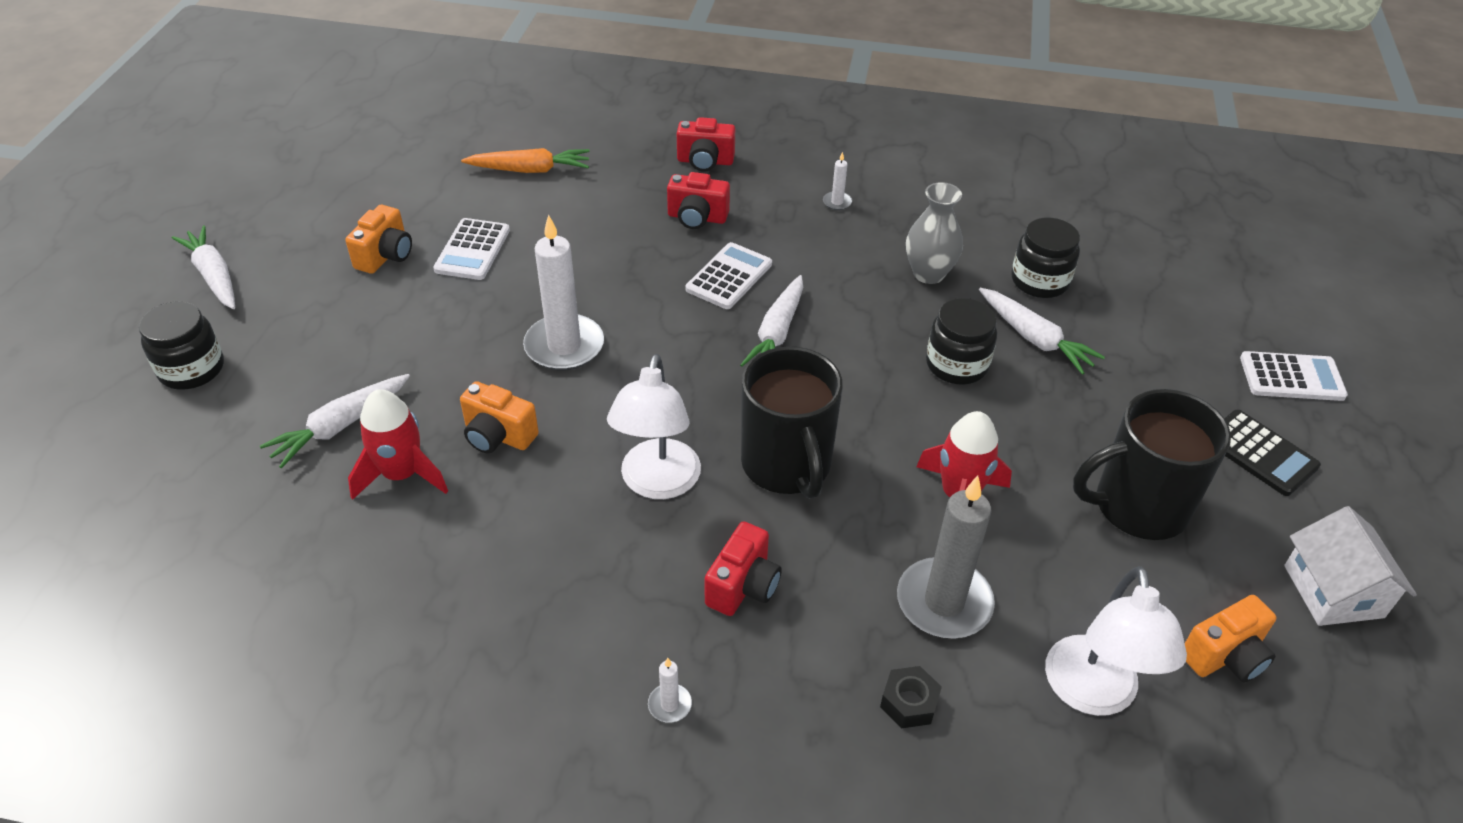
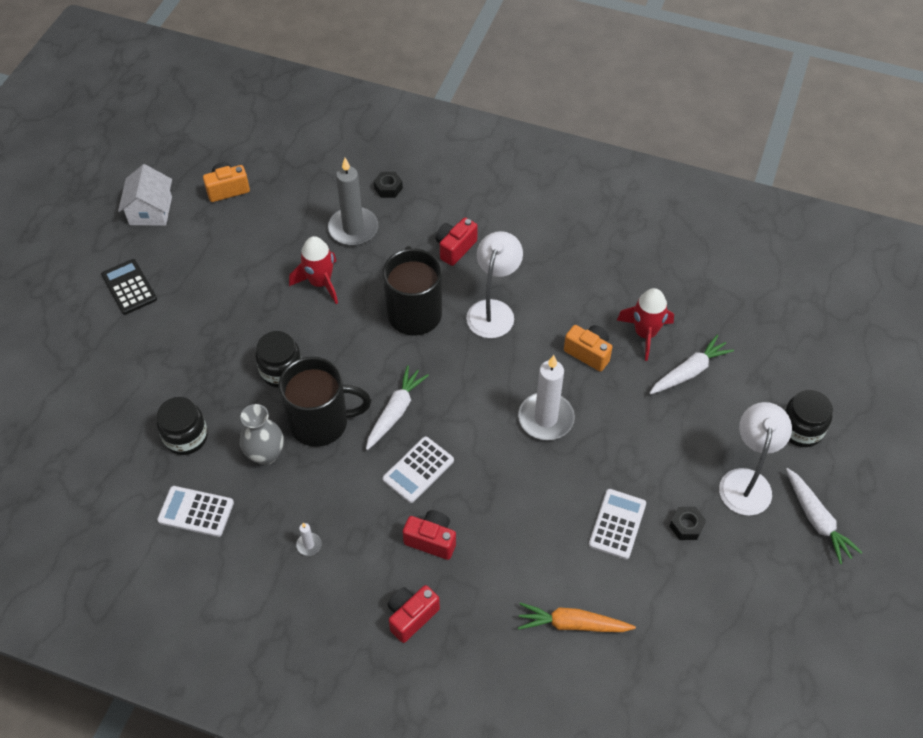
camera: 170 degrees left, 10 degrees up
(385, 256) = (686, 526): orange camera -> black nut
(669, 704) = (501, 200): white candle -> none
(705, 161) = (411, 616): red camera -> red camera turned 60 degrees counterclockwise
(1035, 339) = (218, 385): white carrot -> none
(1093, 694) = (300, 182): white lamp -> white lamp (746, 481)
(1137, 507) = (222, 264): black mug -> black mug (321, 422)
(1291, 377) = (67, 335): white calculator -> white calculator (196, 511)

